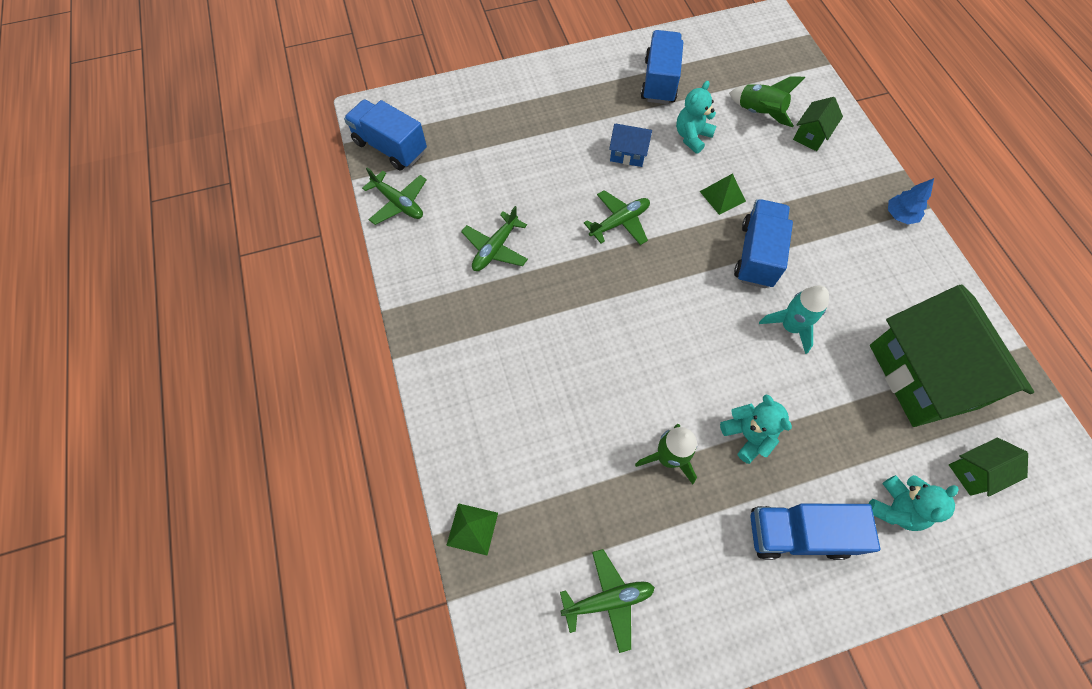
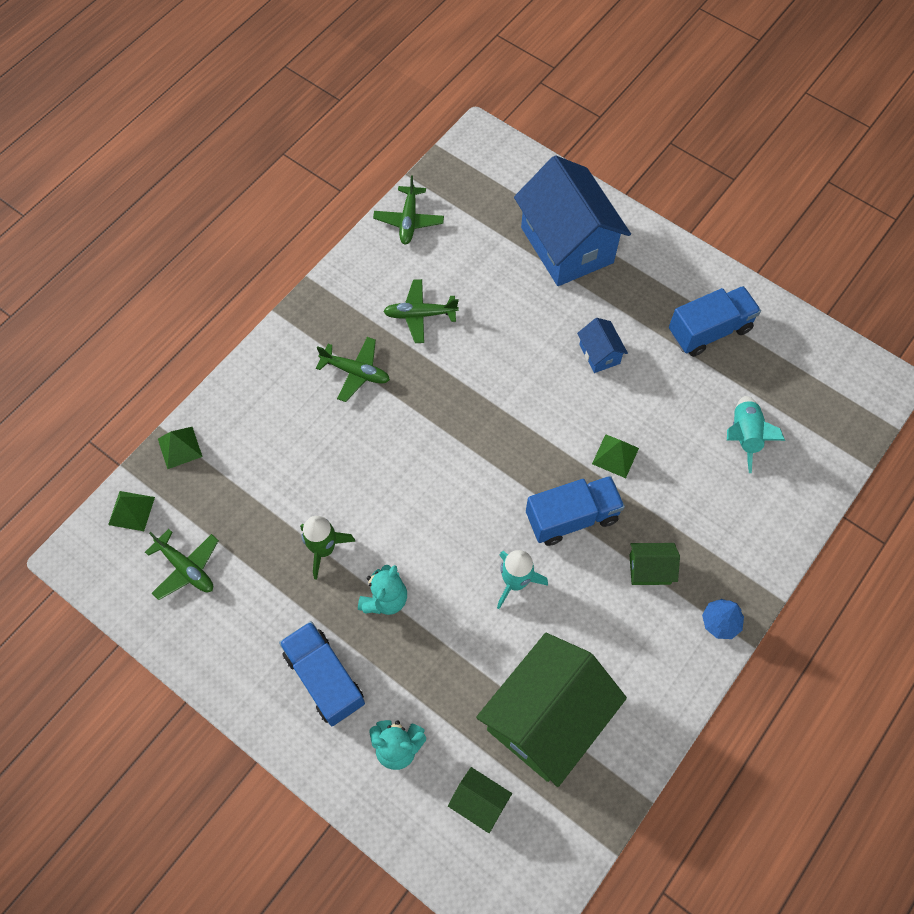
camera: 55 degrees right, 0 degrees up
(390, 147) = (457, 177): blue truck -> none
(508, 620) = (131, 510): none -> green pyramid
(516, 117) = (567, 245): none -> blue house
(619, 222) = (519, 390): green plane -> green plane (356, 372)
(692, 137) = (664, 394): turquoise teddy bear -> none
(759, 113) = (744, 436): green rocket -> turquoise rocket
(811, 135) = (756, 496): green house -> green house (649, 569)

